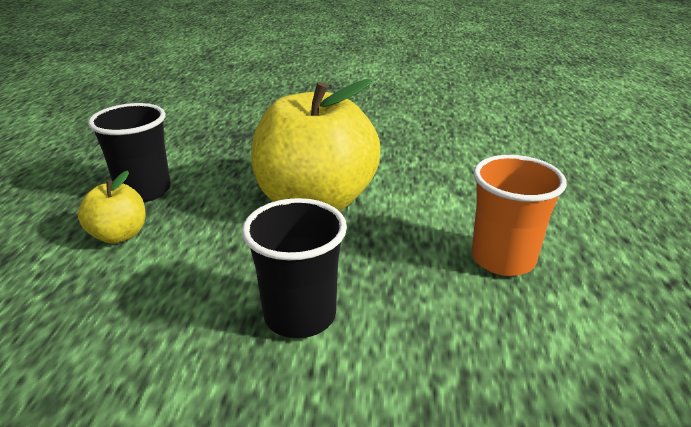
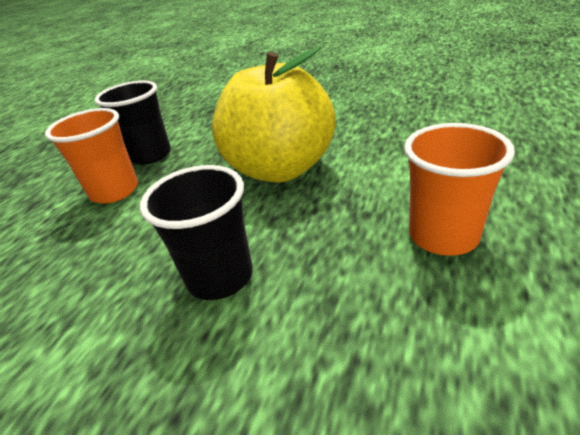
camera: 20 degrees right, 5 degrees up
(119, 235) = (115, 191): yellow apple -> orange cup

